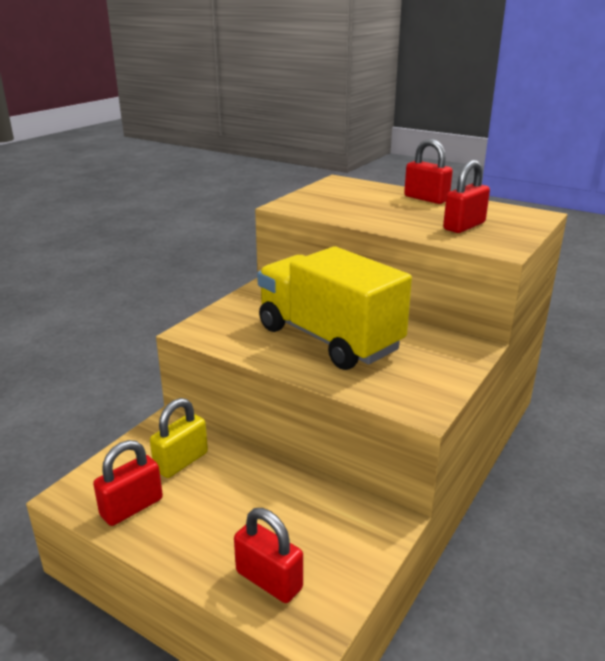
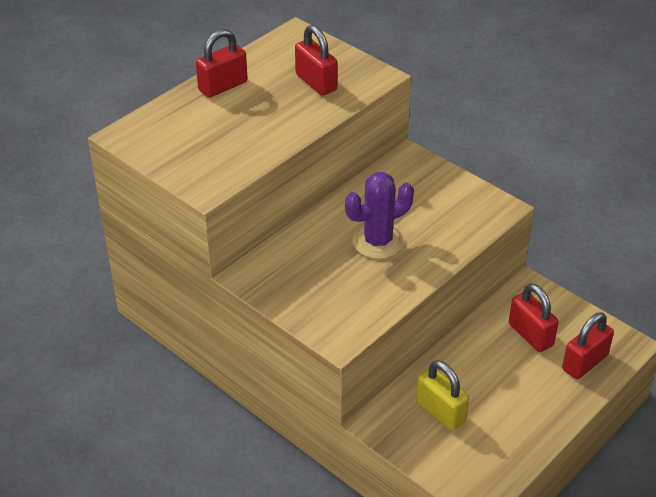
camera: 80 degrees left, 15 degrees up
(131, 507) = (500, 447): red padlock -> red padlock (530, 335)
(328, 339) = (378, 242): yellow truck -> purple cactus

